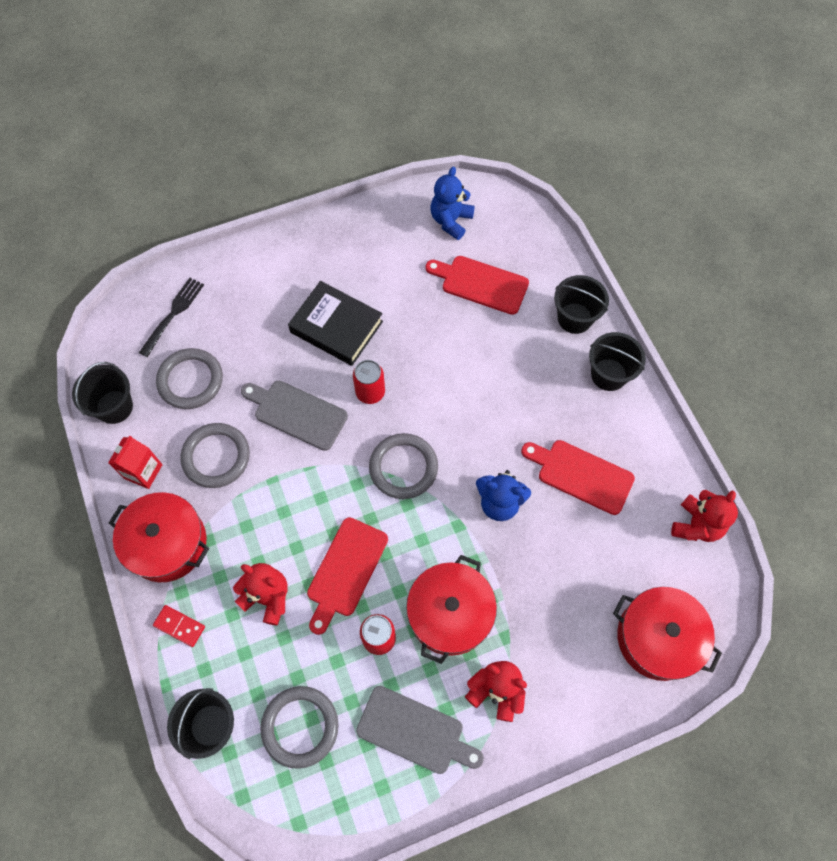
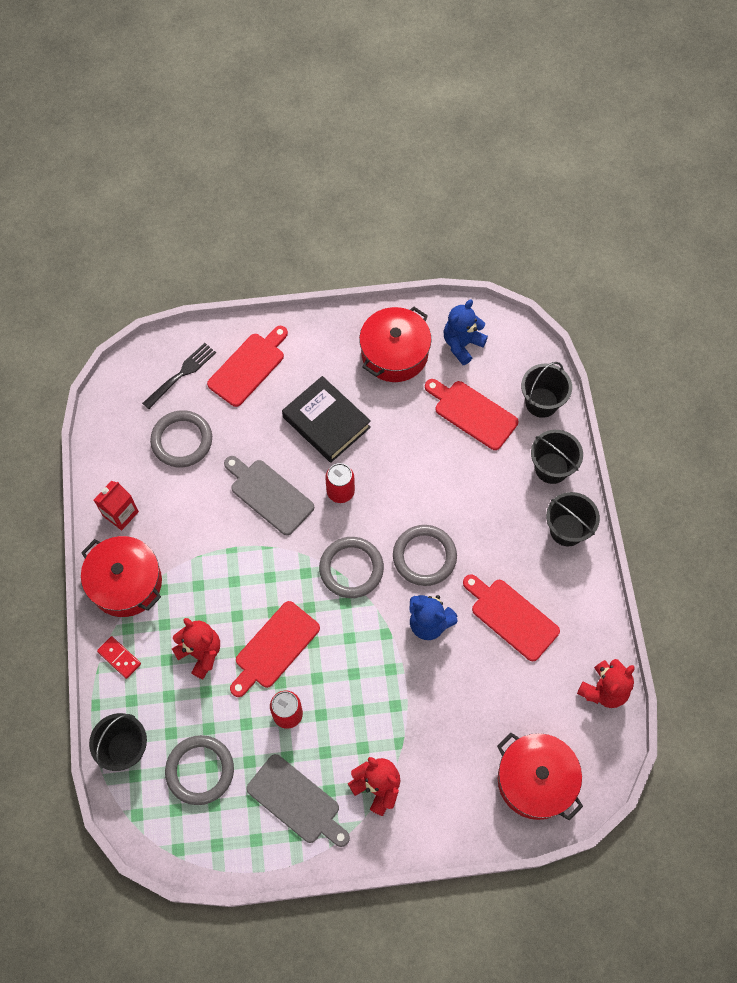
camera: 15 degrees right, 0 degrees up
(114, 407) = (109, 448): black bucket -> black bucket (541, 402)
(216, 457) = (187, 516): grey ring -> grey ring (424, 556)
(241, 291) = (248, 367): none -> red cutting board
(450, 613) = (356, 709): red pot -> red pot (394, 353)

